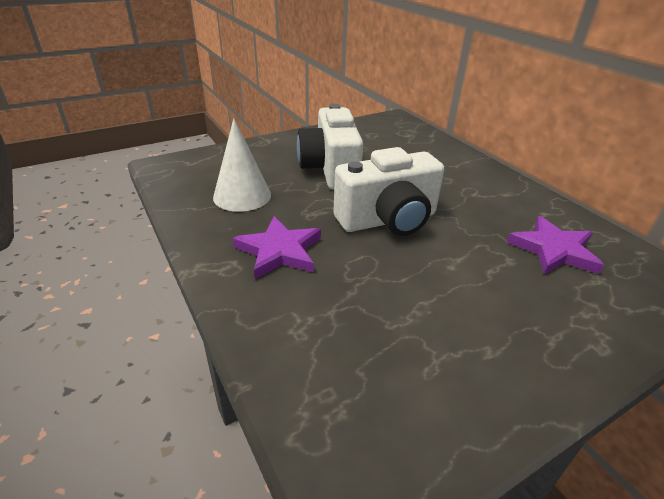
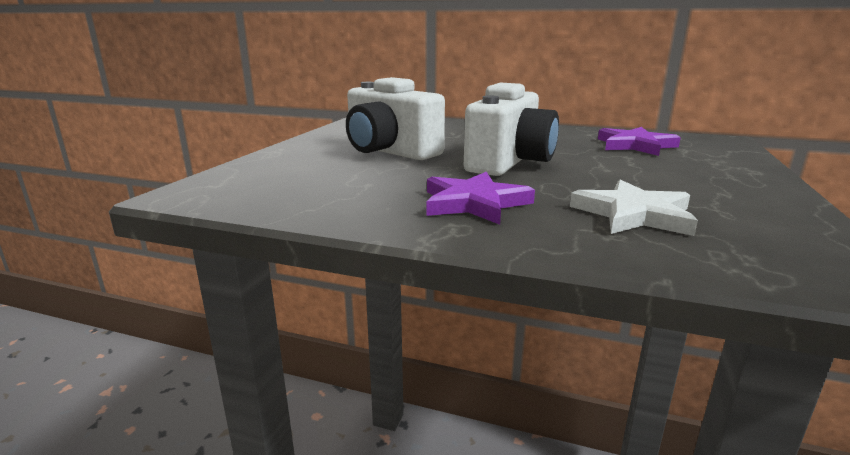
camera: 40 degrees left, 15 degrees down
(242, 196) = (345, 186): white cone -> none
(355, 324) = (634, 214): none -> white star

